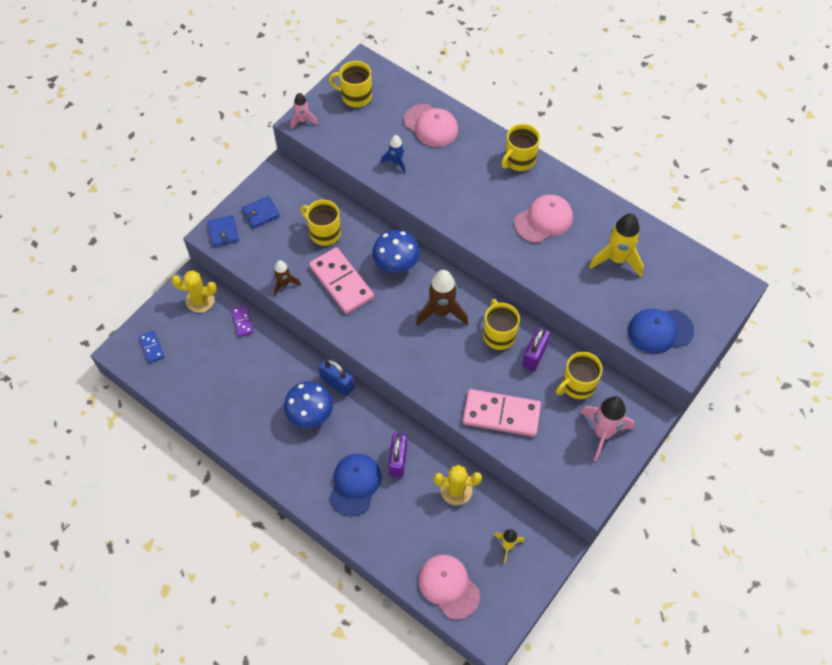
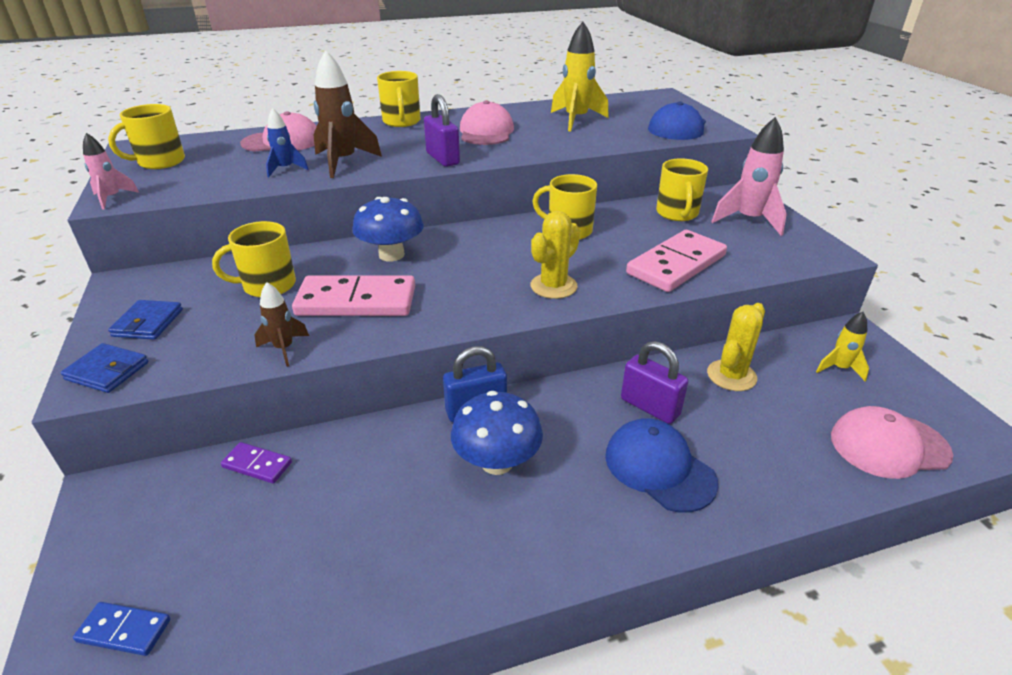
camera: 55 degrees left, 25 degrees down
(200, 300) = (148, 500): yellow cactus -> yellow cactus (553, 286)
(441, 312) = (496, 251): brown rocket -> brown rocket (343, 162)
(534, 356) = (617, 222): purple padlock -> purple padlock (443, 159)

